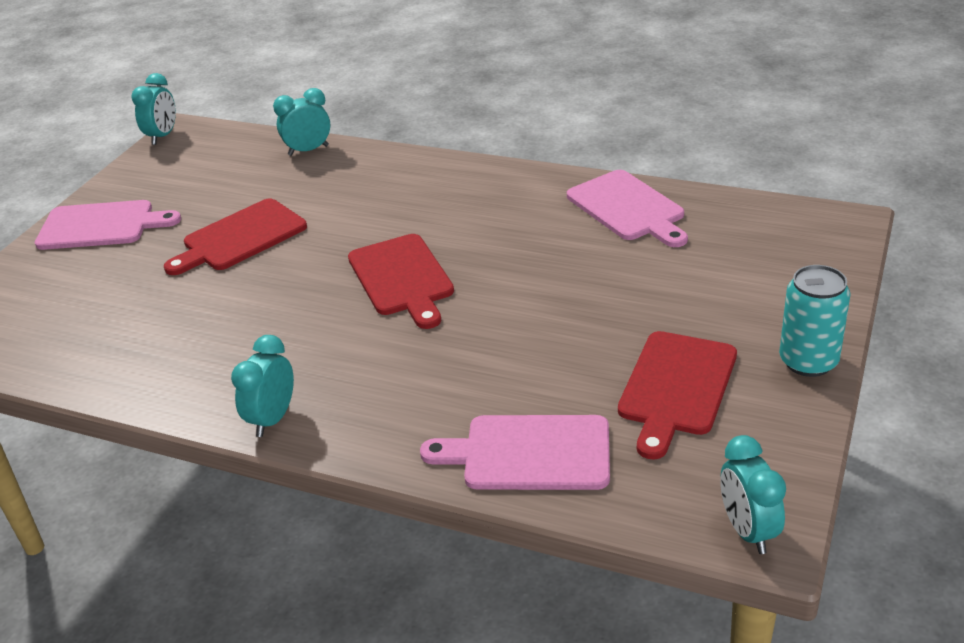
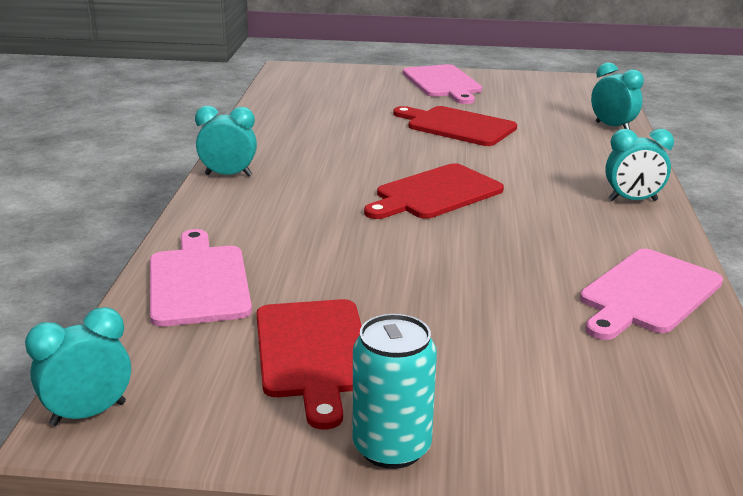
camera: 70 degrees right, 10 degrees down
(162, 136) = (582, 77): turquoise clock -> turquoise clock (632, 200)
(676, 387) = (313, 353): red cutting board -> red cutting board turned 105 degrees counterclockwise

